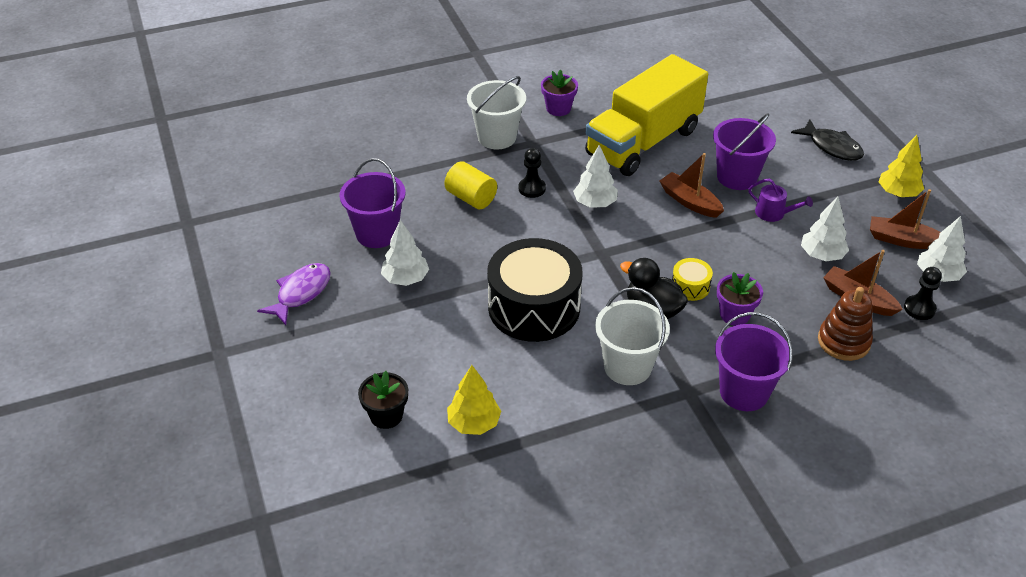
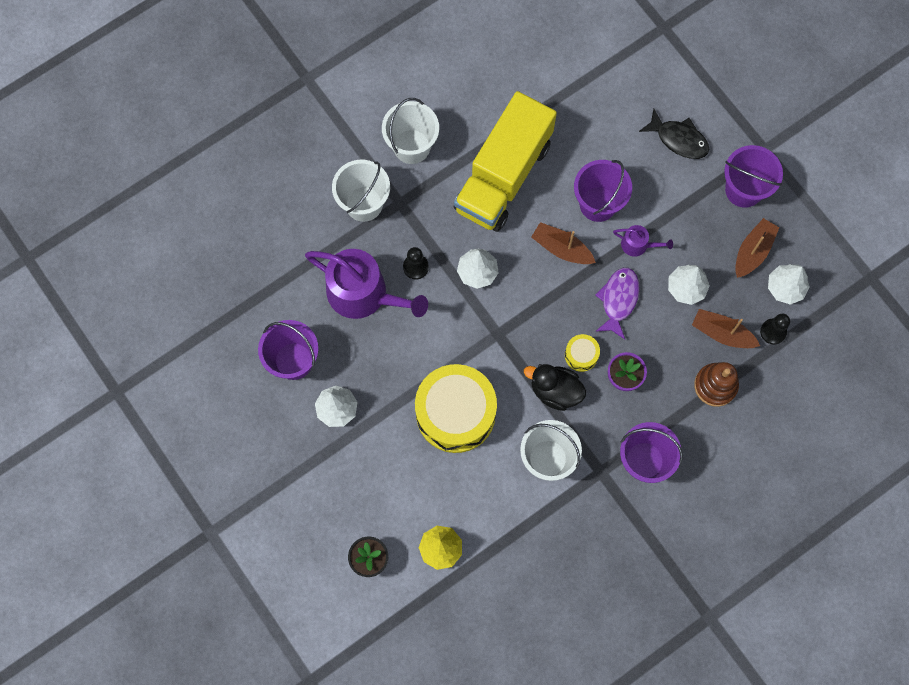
camera: 15 degrees left, 30 degrees up
(301, 293) = (252, 449): purple fish -> purple fish (618, 300)
(471, 198) = (364, 294): yellow cylinder -> purple watering can
(534, 307) = (455, 413): black drum -> yellow drum
(558, 108) = (411, 146): purple flower pot -> white bucket
(897, 193) = (743, 190): yellow tree -> purple bucket
(902, 240) = (753, 251): brown boat -> brown boat turned 120 degrees clockwise

